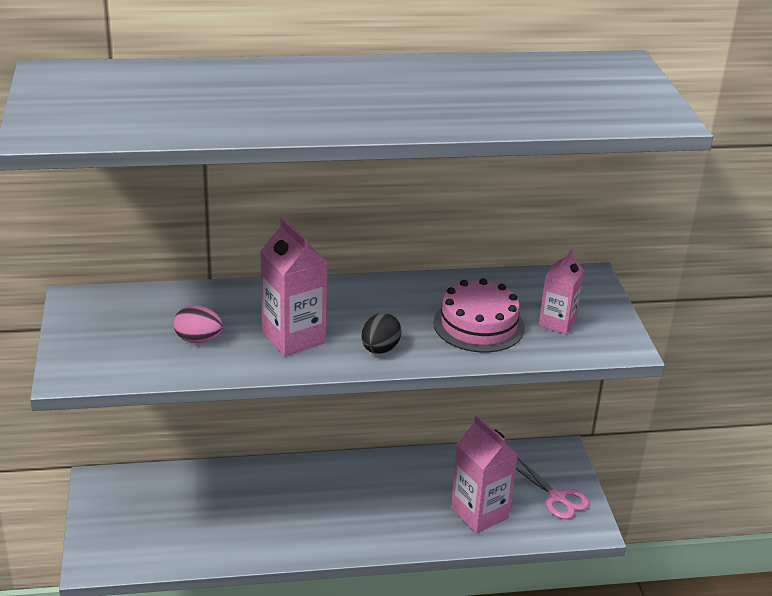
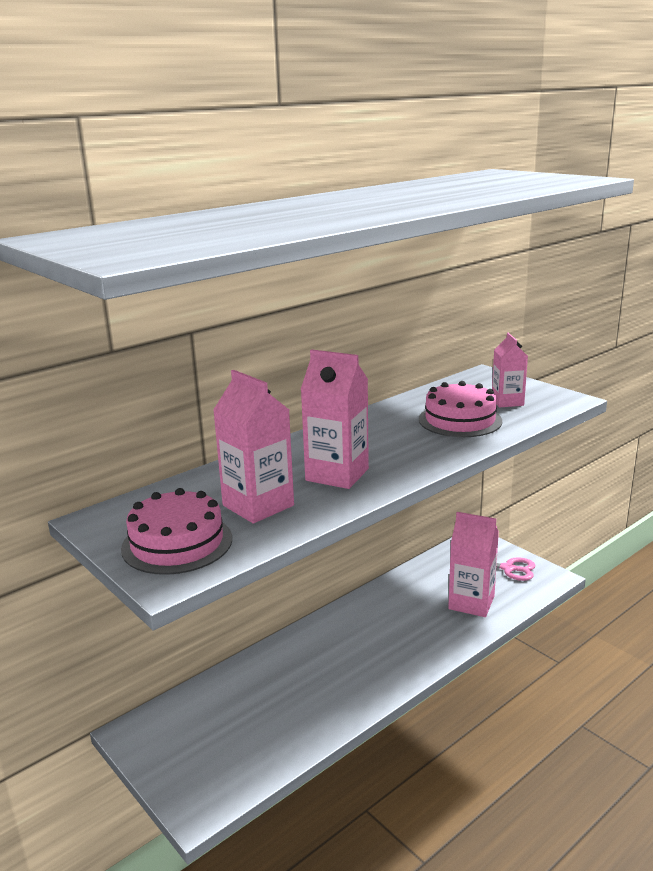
camera: 30 degrees left, 10 degrees down
(106, 347) = (177, 543): none -> pink cake
(198, 340) = (258, 505): pink egg -> pink carton
(380, 349) = (415, 458): black egg -> none

